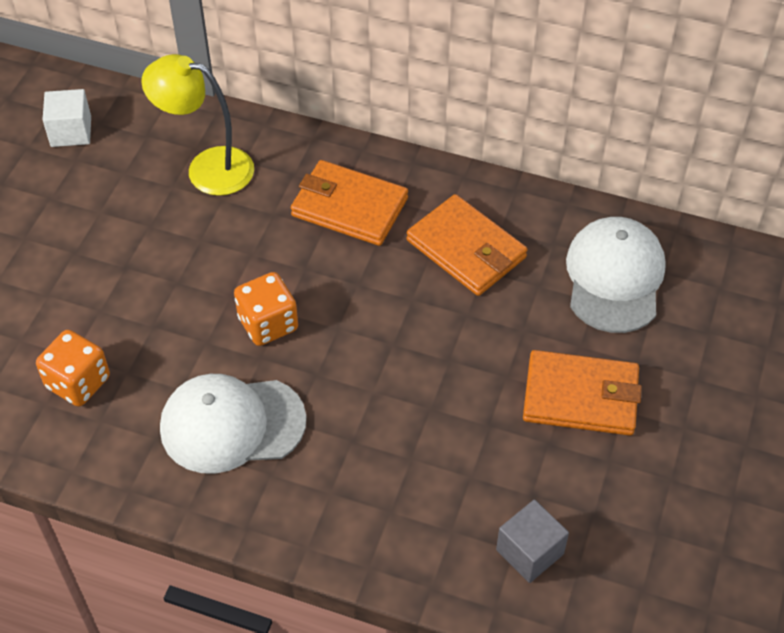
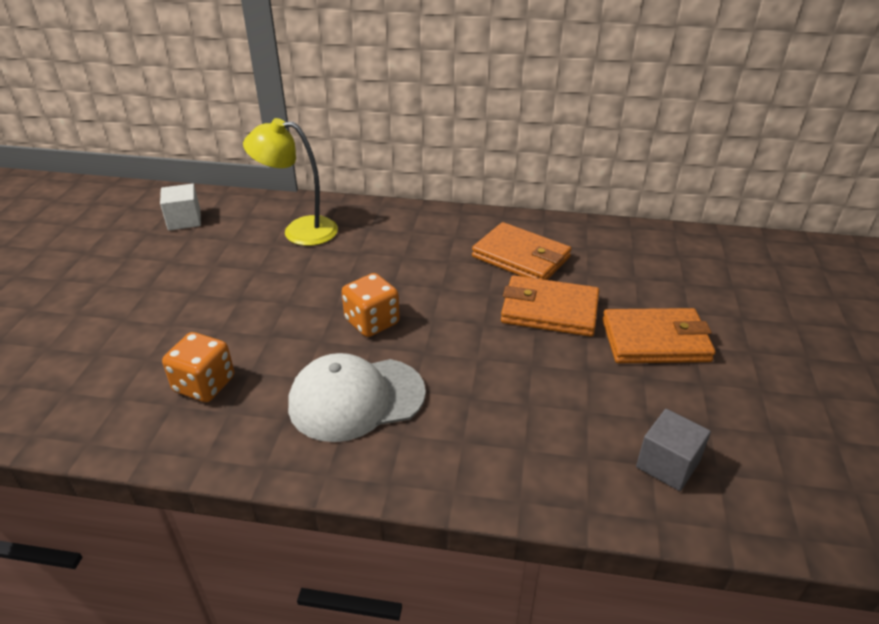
camera: 10 degrees left, 15 degrees down
(349, 207) = (419, 242): orange wallet -> orange wallet (549, 310)
(614, 277) = (643, 262): white cap -> none

